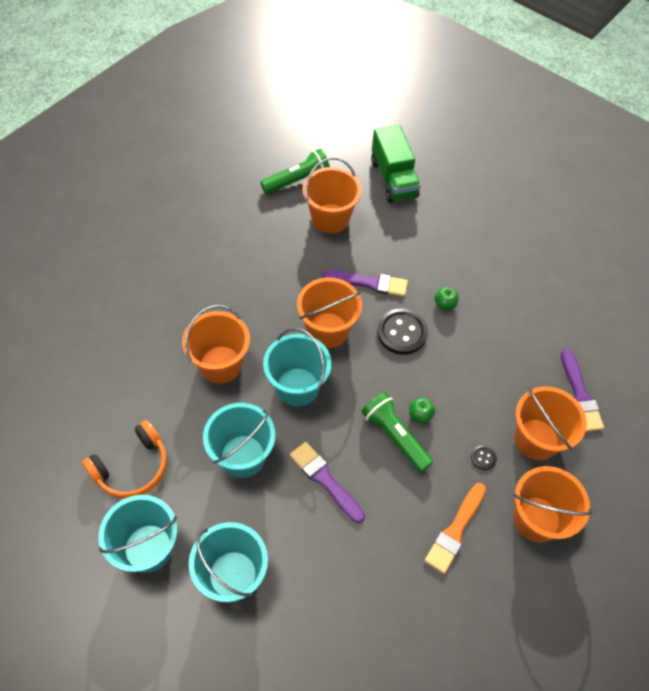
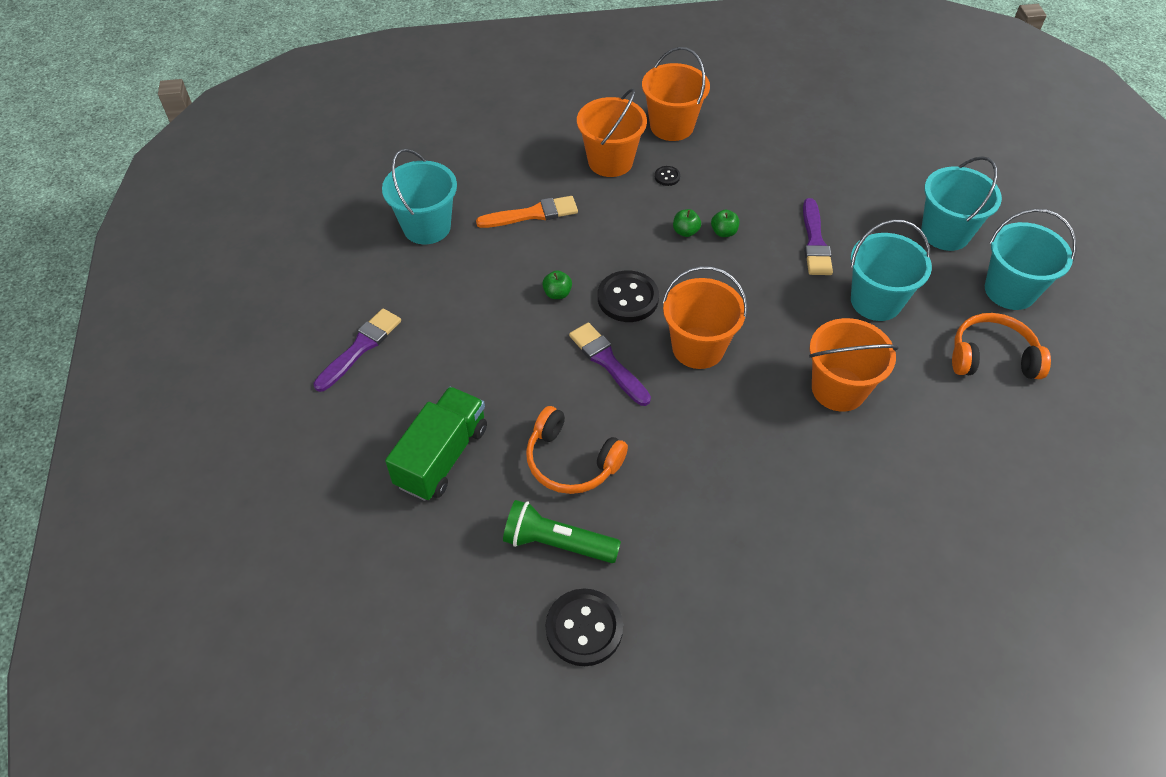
camera: 135 degrees left, 5 degrees down
(250, 158) = (584, 628): none -> black button
(297, 387) = (776, 320): turquoise bucket -> turquoise bucket (427, 227)
(330, 218) = (571, 461): orange bucket -> orange headphones
(395, 436) = (723, 232): green flashlight -> green apple
(455, 530) = (740, 155): orange brush -> orange brush (532, 214)
(580, 394) = (536, 162): purple brush -> purple brush (360, 347)

